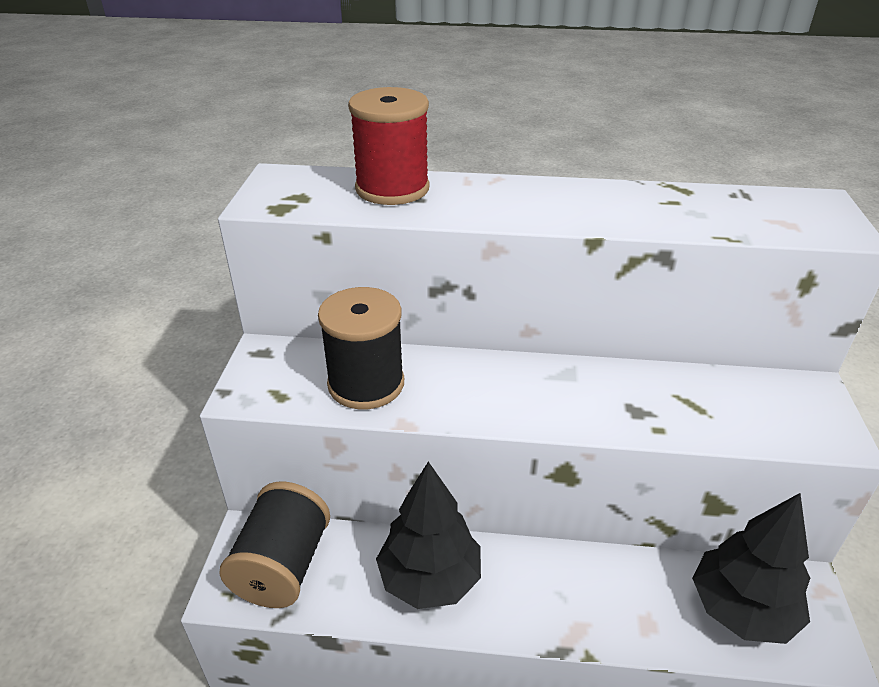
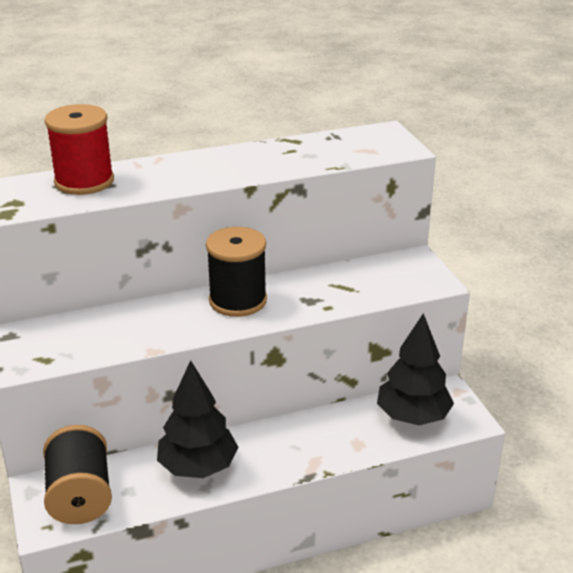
camera: 25 degrees left, 5 degrees down
(366, 384) = (108, 334): black spool -> black spool (238, 300)

